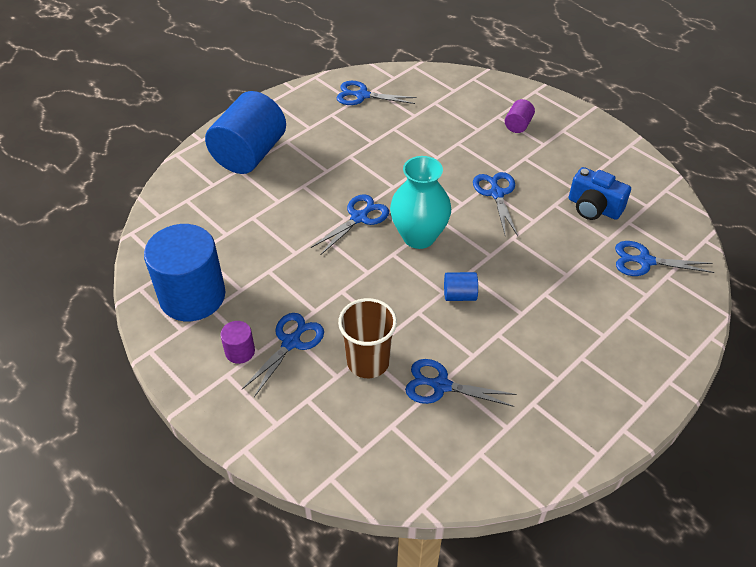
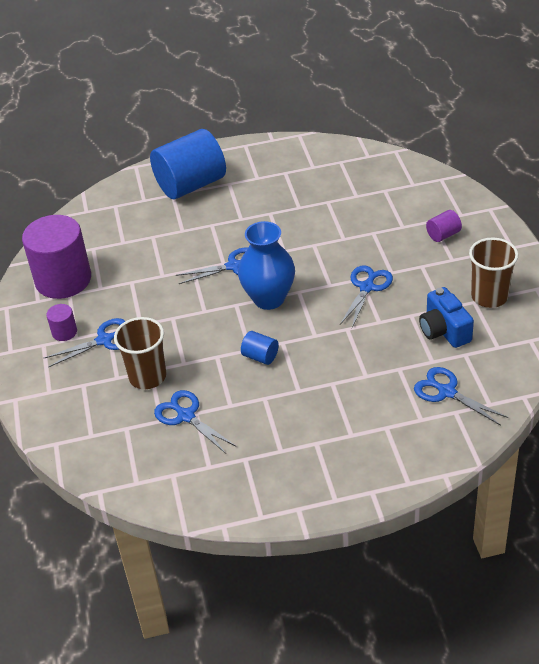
camera: 35 degrees right, 5 degrees down
(192, 296) = (63, 280): blue cylinder -> purple cylinder
(362, 95) = (325, 164): blue scissors -> none
(419, 236) = (269, 298): turquoise vase -> blue vase
(602, 165) = (489, 296): none -> brown cup

